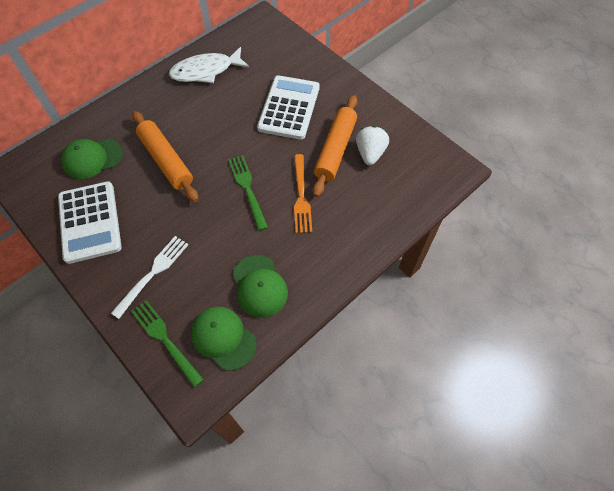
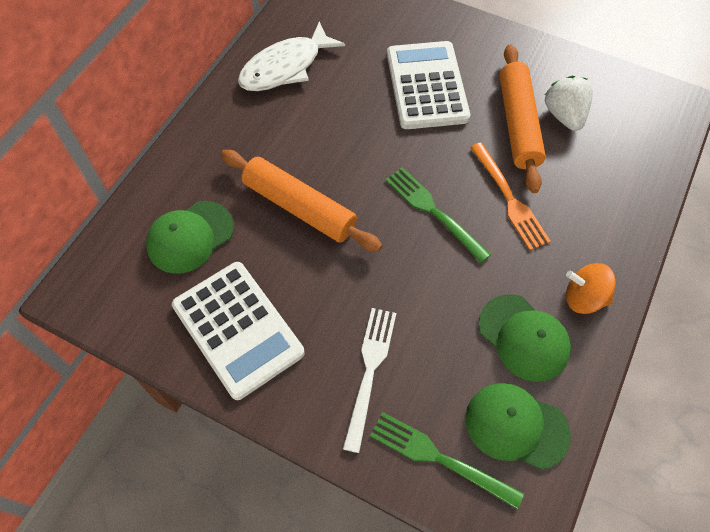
camera: 20 degrees left, 0 degrees up
(313, 274) = (583, 298): none -> orange spinning top

